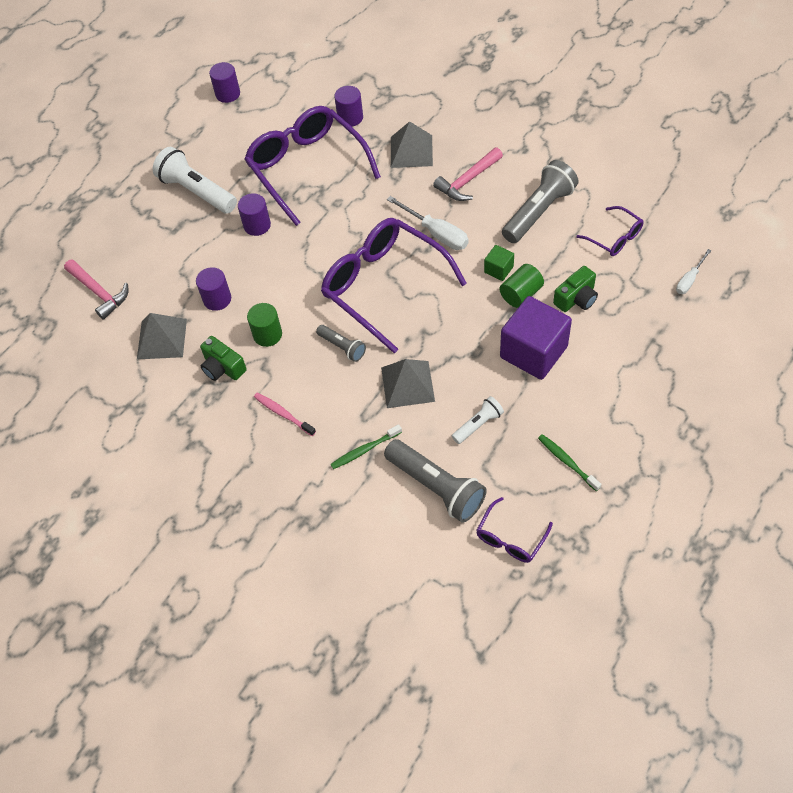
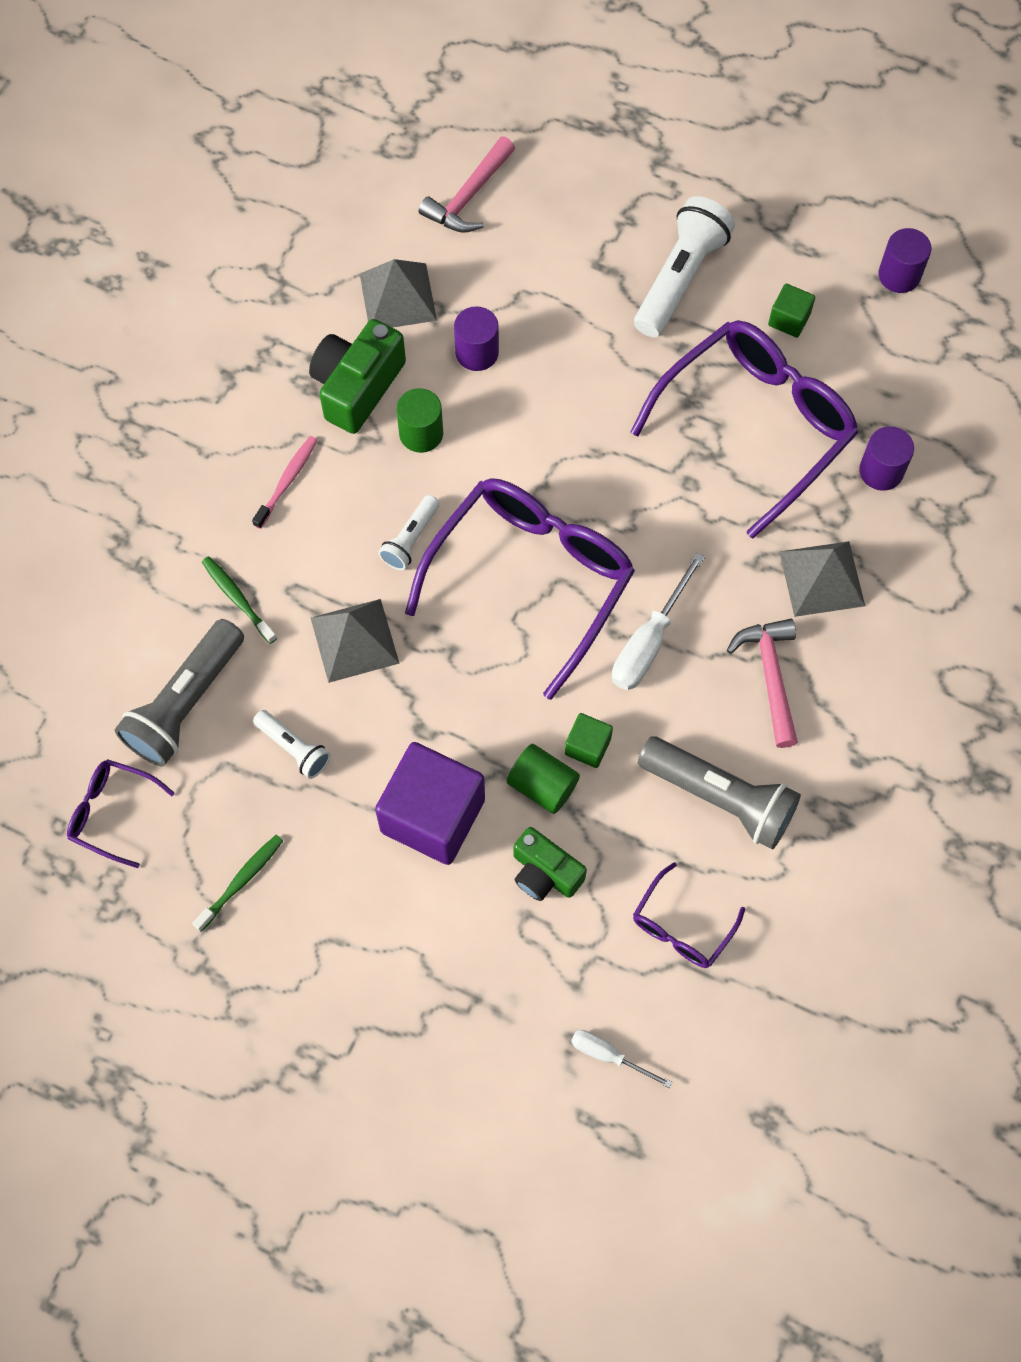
camera: 75 degrees right, 10 degrees up
(223, 367) = (357, 387): green camera -> green camera, size x1.52
(241, 145) = (789, 319): none -> green cube
(257, 225) = (625, 377): purple cylinder -> none
(342, 347) = (410, 539): grey flashlight -> white flashlight
(468, 181) = (770, 676): pink hammer -> pink hammer turned 45 degrees clockwise

